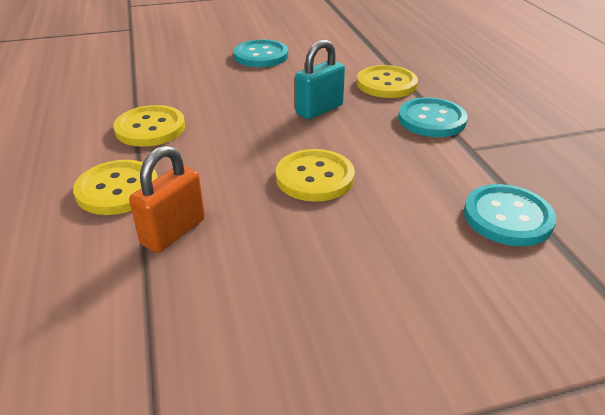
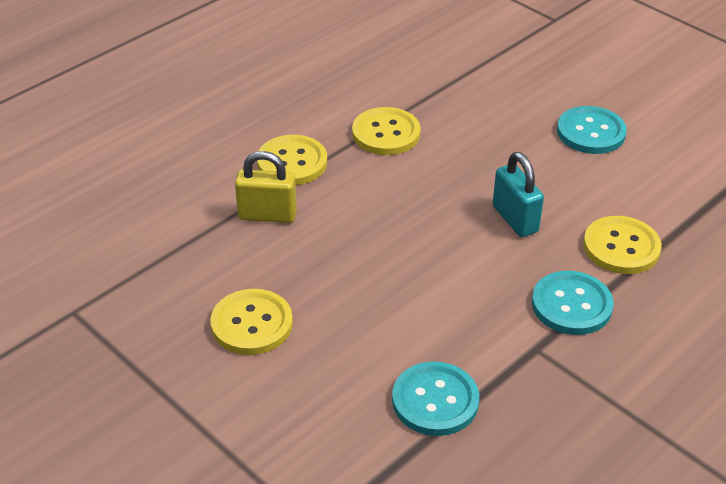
camera: 60 degrees right, 5 degrees up
(173, 232) = (267, 215): orange padlock -> yellow padlock
(314, 177) = (396, 260): yellow button -> yellow button (252, 324)
(319, 110) = (515, 219): turquoise padlock -> turquoise padlock turned 45 degrees clockwise

